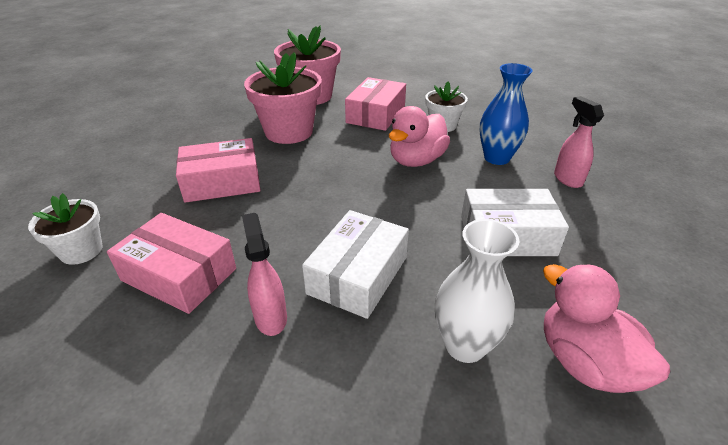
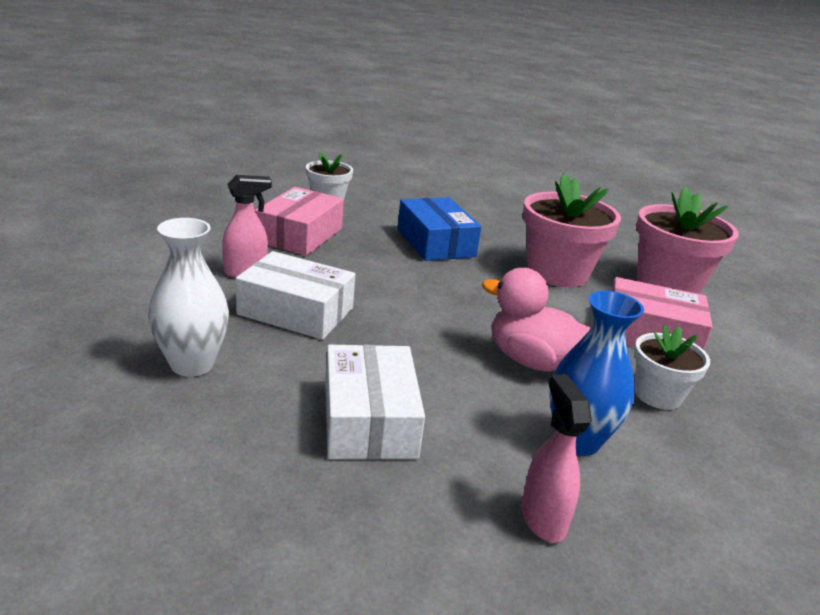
camera: 80 degrees right, 10 degrees down
(222, 182) = (435, 243): pink box -> blue box
(567, 179) = (542, 518): pink spray bottle -> pink spray bottle turned 75 degrees counterclockwise
(584, 362) = (148, 441): pink duck -> none

